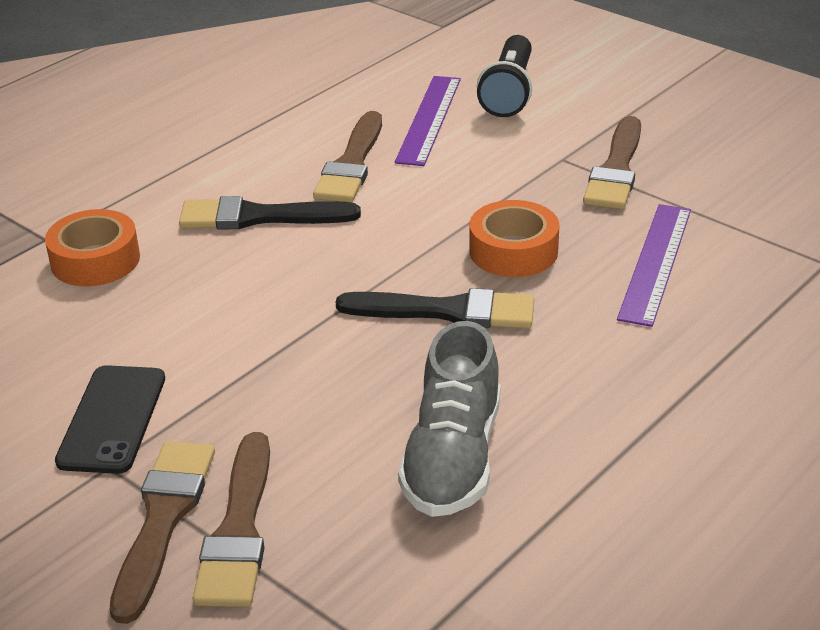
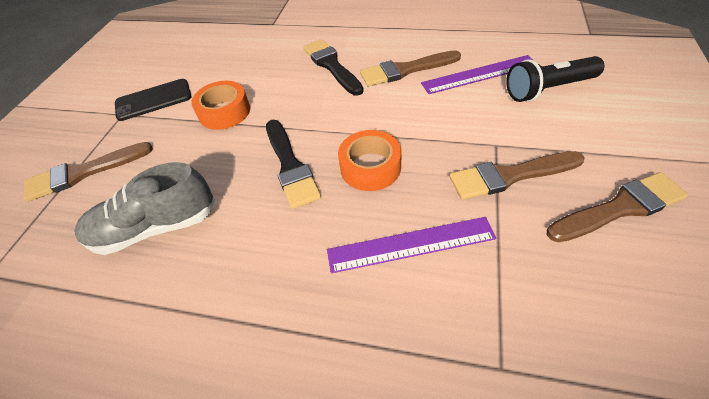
camera: 65 degrees right, 15 degrees up
(95, 260) = (265, 42): orange tape -> orange tape (224, 112)
(163, 519) = (88, 146): brown brush -> brown brush (619, 208)

